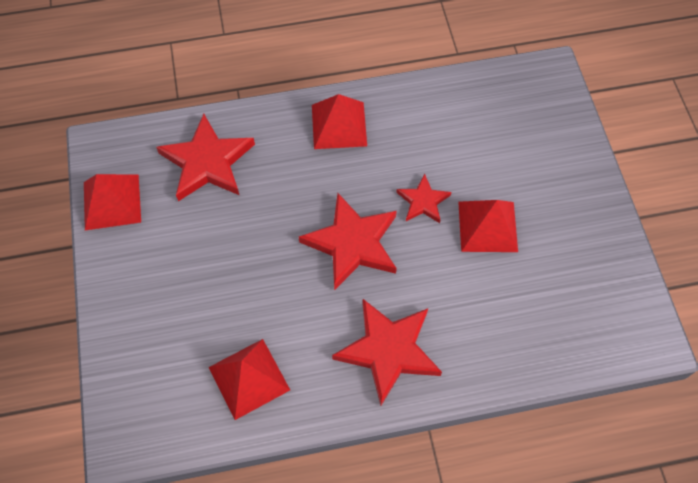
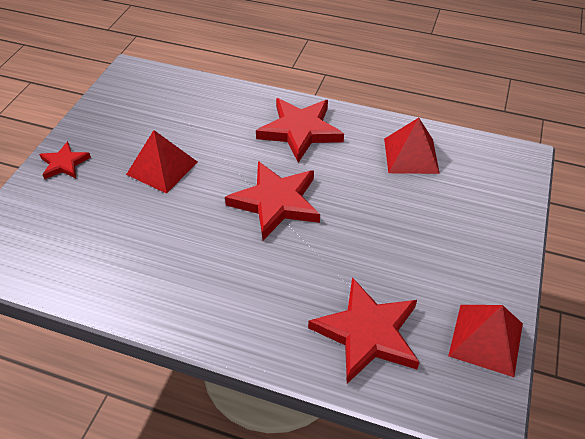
camera: 150 degrees left, 15 degrees down
(339, 125) = (211, 305): red pyramid -> none
(423, 201) = (194, 206): red star -> red star (64, 163)

